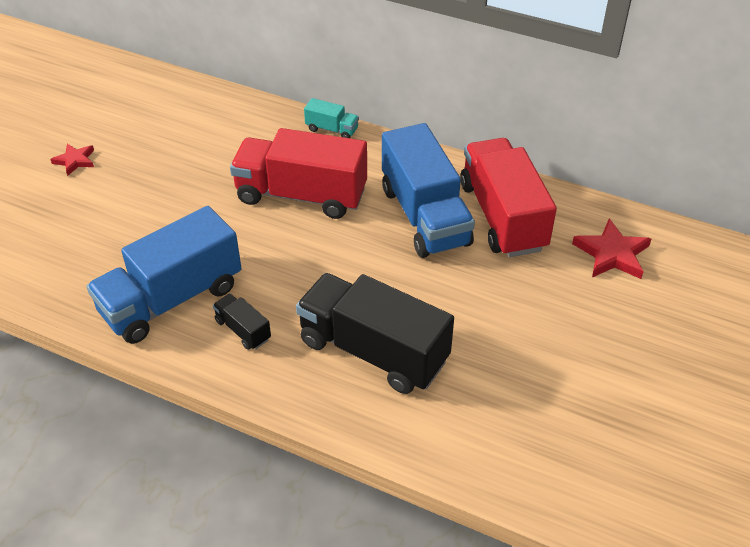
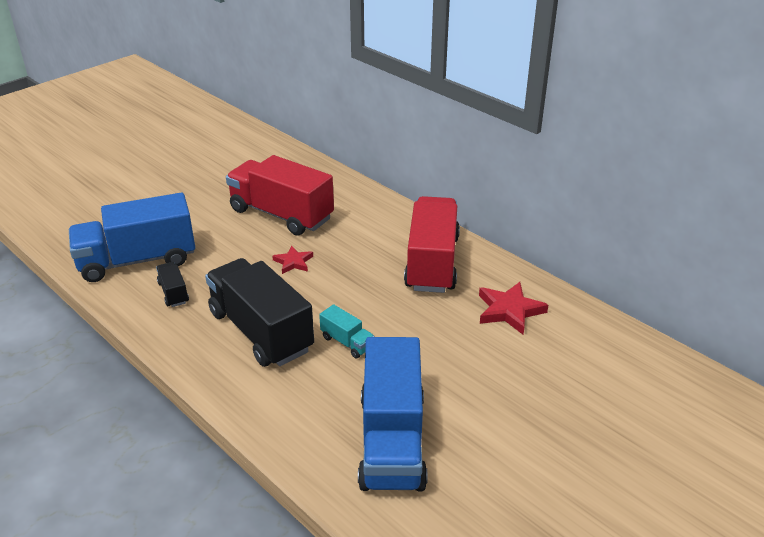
camera: 20 degrees right, 10 degrees down
(75, 160) = (136, 160): red star -> red star (293, 262)
(332, 129) = (336, 176): turquoise truck -> turquoise truck (347, 342)
(425, 216) = (368, 249): blue truck -> blue truck (392, 441)

